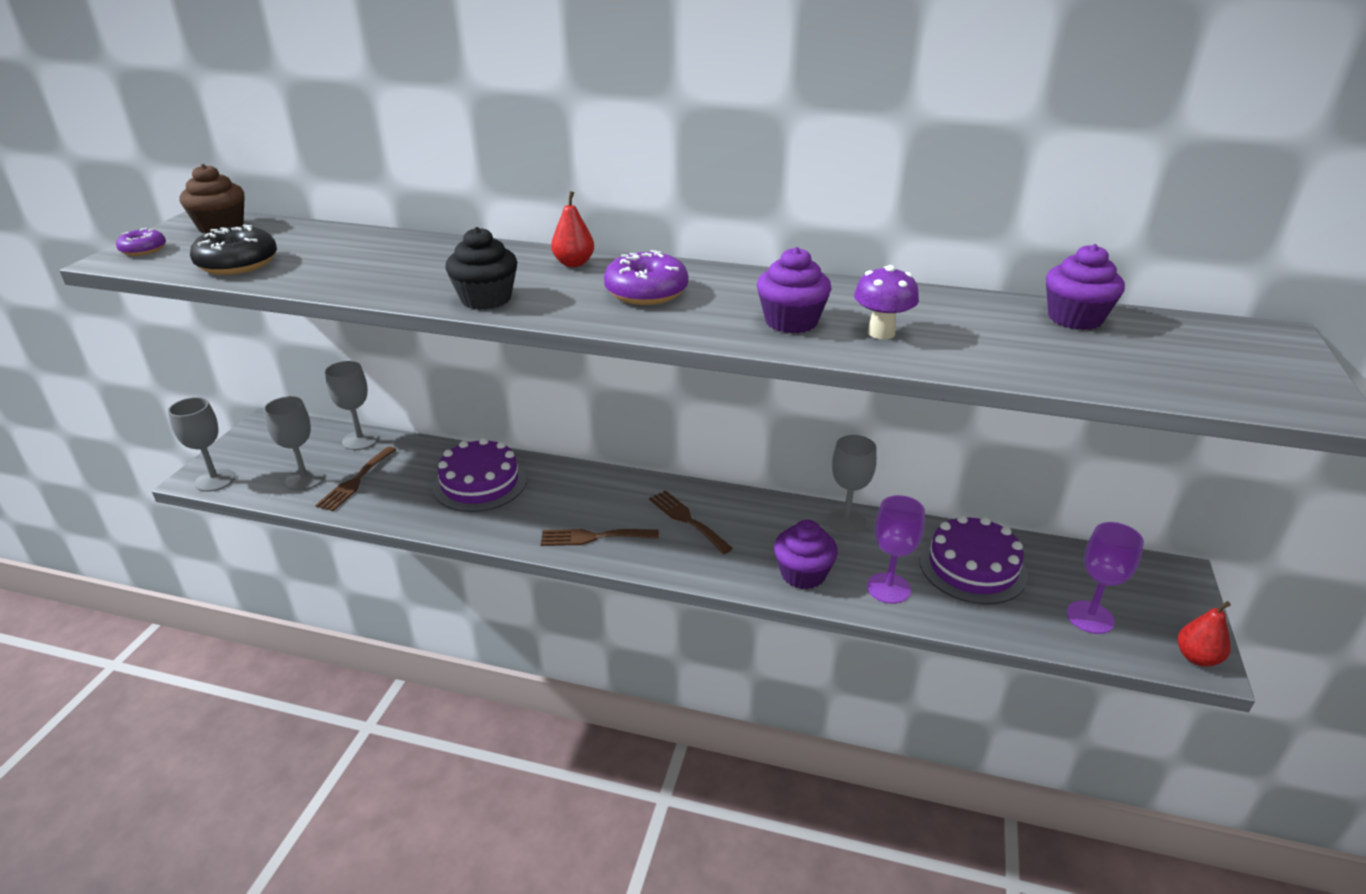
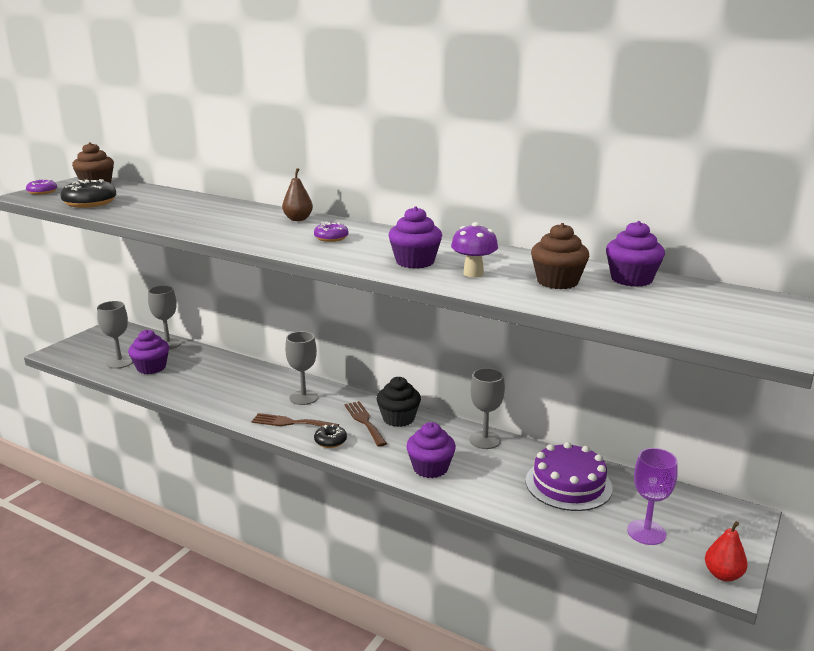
camera: 15 degrees right, 10 degrees down
(215, 480) = (64, 355): grey goblet -> grey goblet (303, 397)
(356, 481) = (151, 367): brown fork -> purple cupcake
(480, 483) = (232, 379): purple cake -> none
(486, 299) = (223, 232): black cupcake -> black cupcake (398, 418)
(574, 263) = (298, 219): red pear -> brown pear
(646, 292) = (331, 238): purple donut -> purple donut, size x0.58
(659, 557) = (330, 441): none -> black donut
(888, 588) = (491, 487): purple goblet -> none
(994, 334) = (557, 282): none -> brown cupcake

